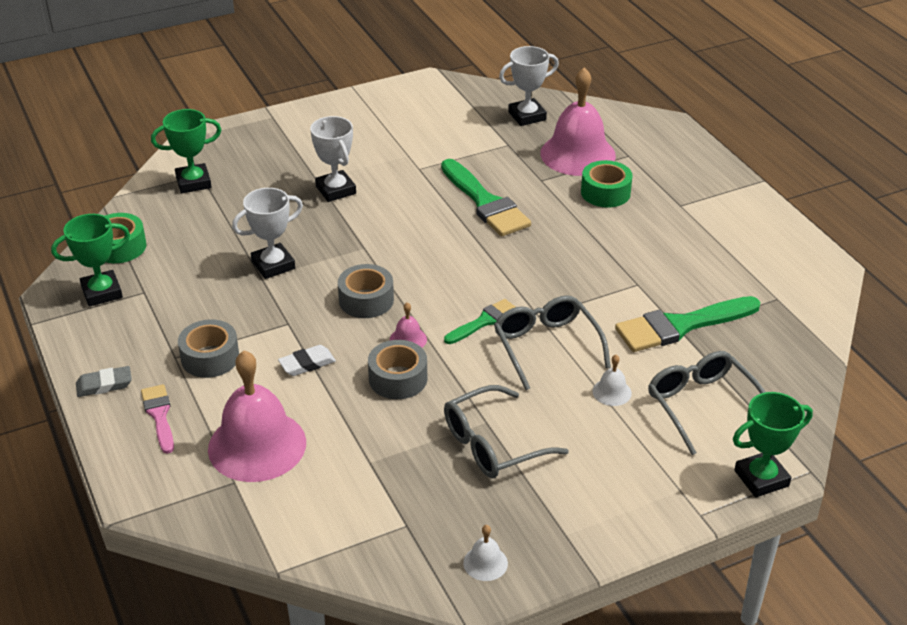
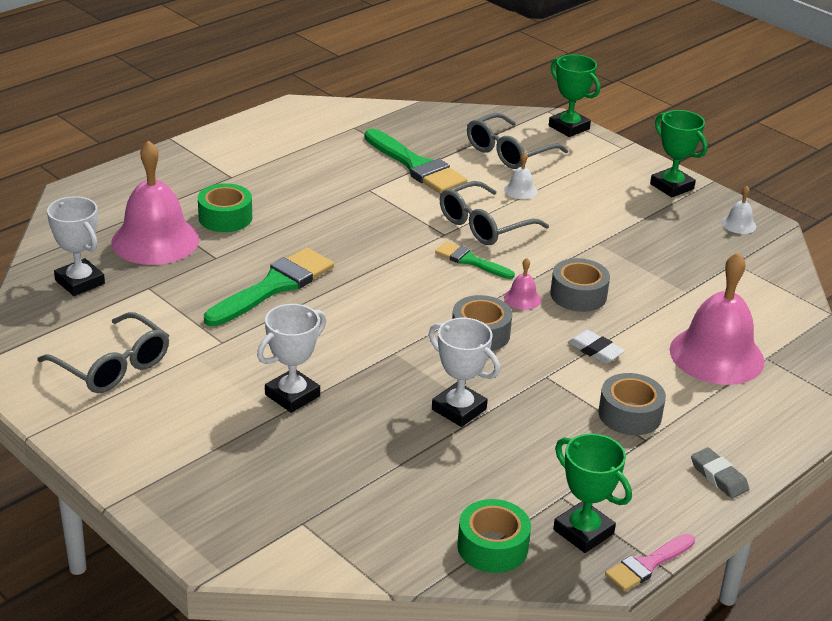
camera: 110 degrees left, 5 degrees down
(159, 415) = (728, 425): pink brush -> pink brush (647, 565)
(193, 182) = (324, 523): green trophy -> green trophy (672, 186)
(492, 444) = (621, 236): grey glasses -> grey glasses (113, 366)

